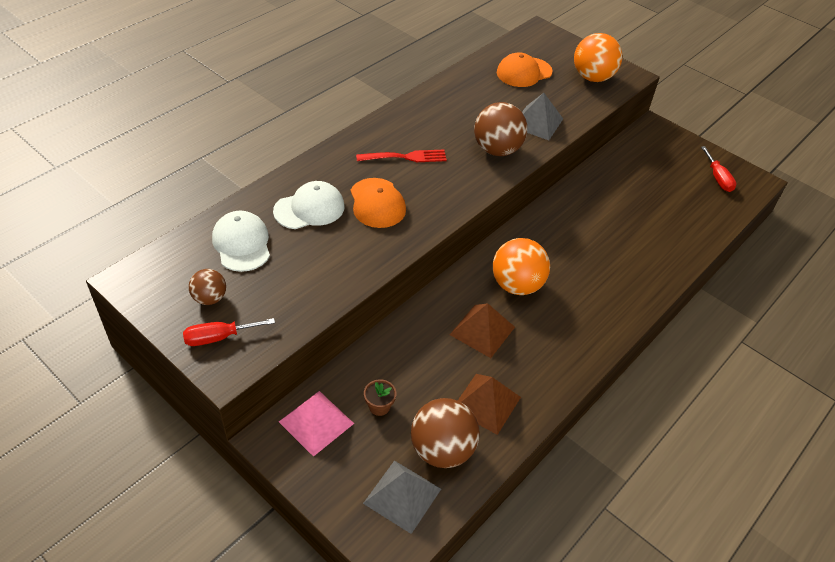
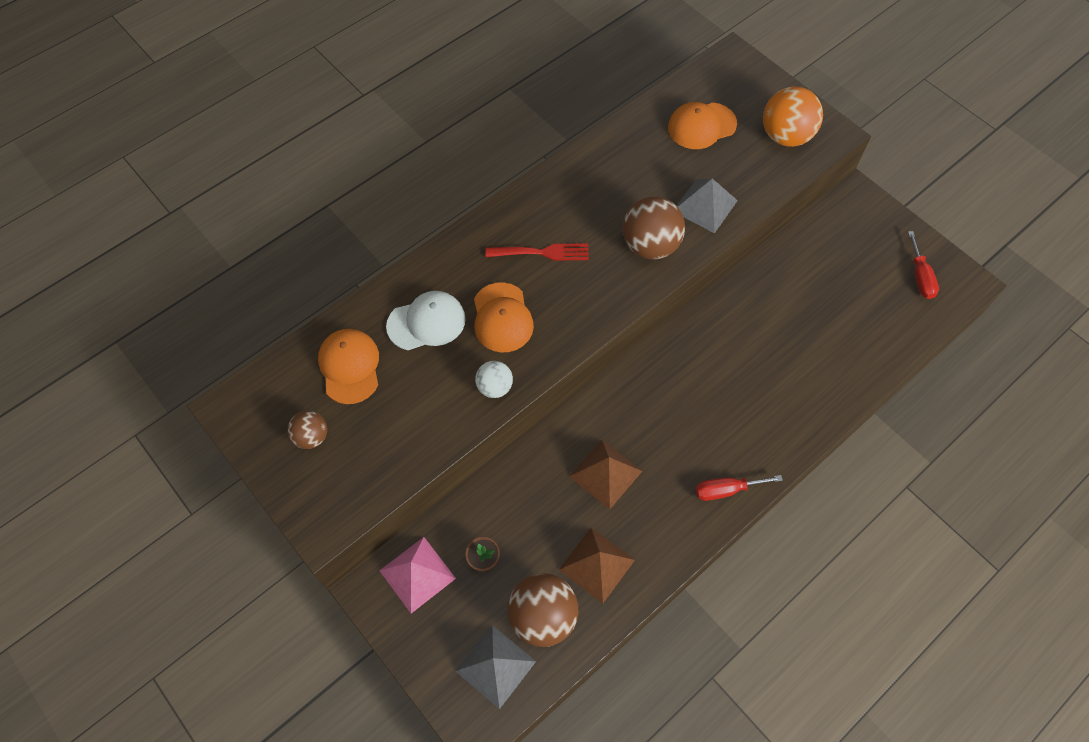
camera: 10 degrees right, 15 degrees up
(219, 337) = (318, 487): red screwdriver -> red screwdriver (726, 490)
(242, 244) = (350, 367): white cap -> orange cap
(377, 253) = (494, 387): none -> white ball
(516, 285) = (652, 416): orange ball -> none

